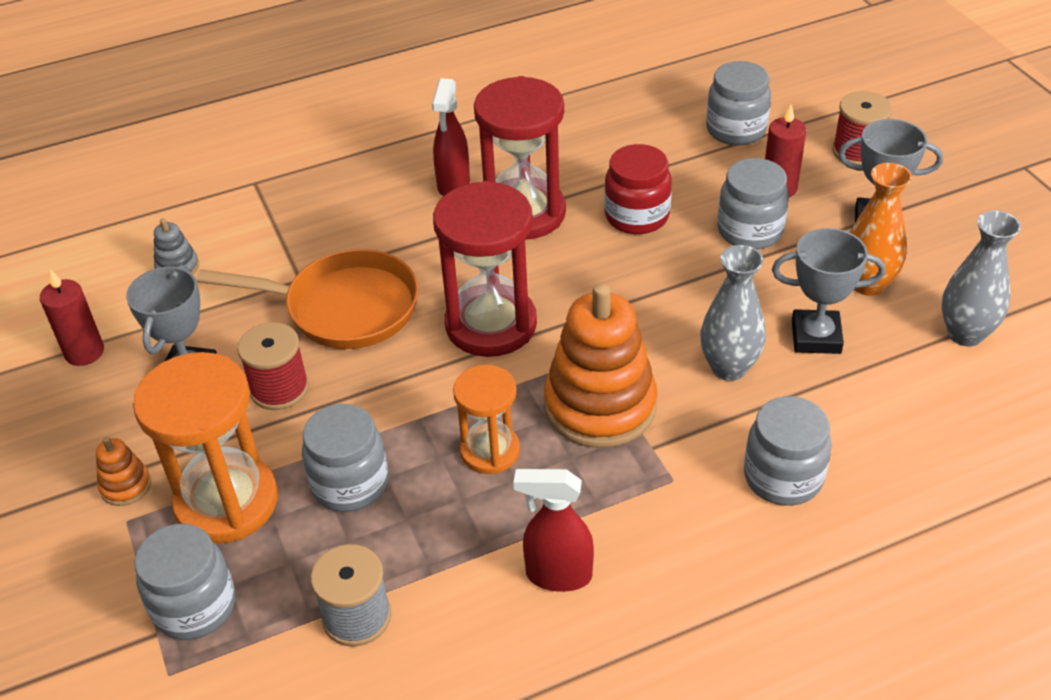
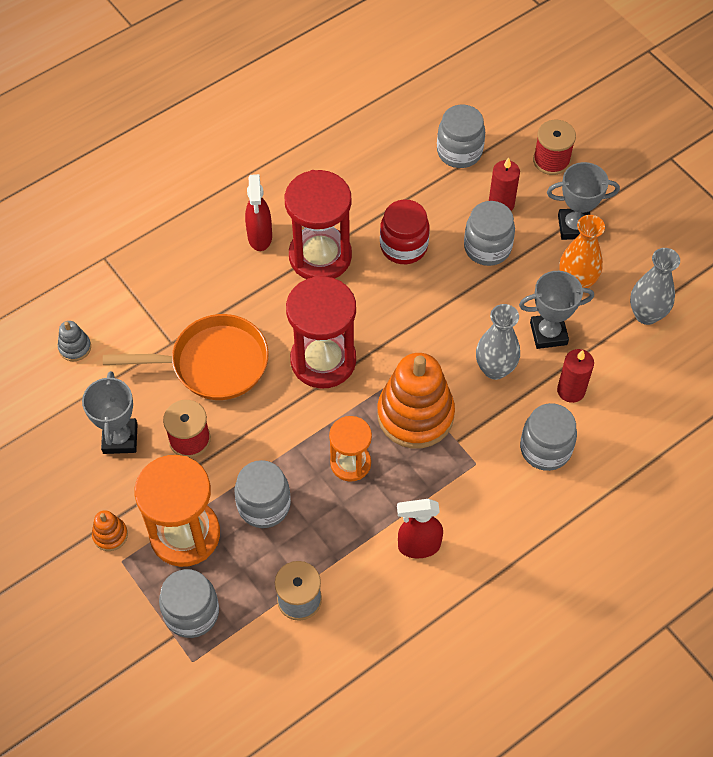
camera: 15 degrees left, 15 degrees up
(84, 352) = (35, 433): red candle -> red candle (571, 390)

